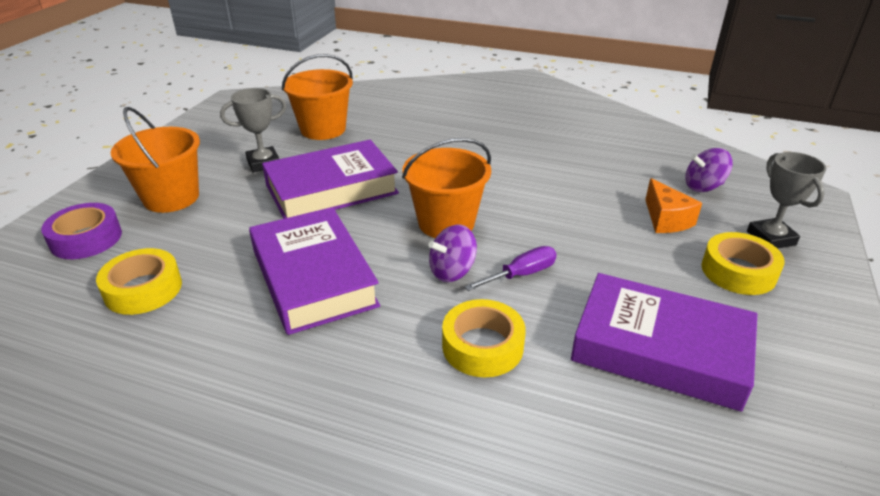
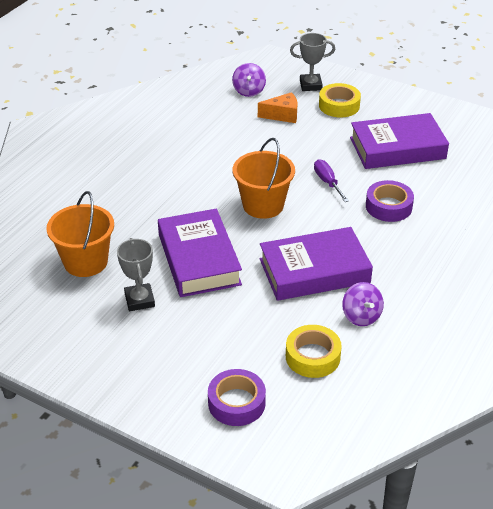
camera: 80 degrees left, 5 degrees up
(171, 198) = (183, 356): orange bucket -> none
(452, 271) = (319, 209): purple spinning top -> purple spinning top (361, 316)
(482, 346) = (388, 206): yellow tape -> purple tape
(660, 349) = (397, 148): purple book -> purple book turned 45 degrees clockwise

